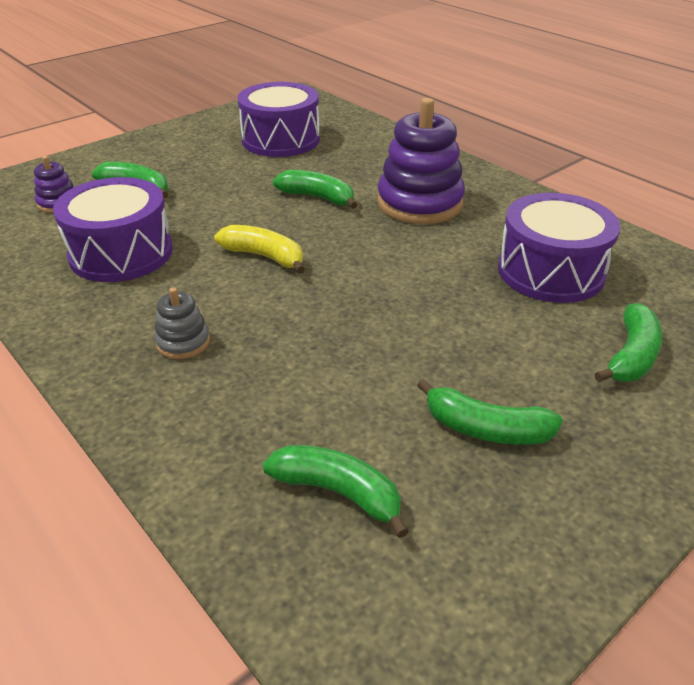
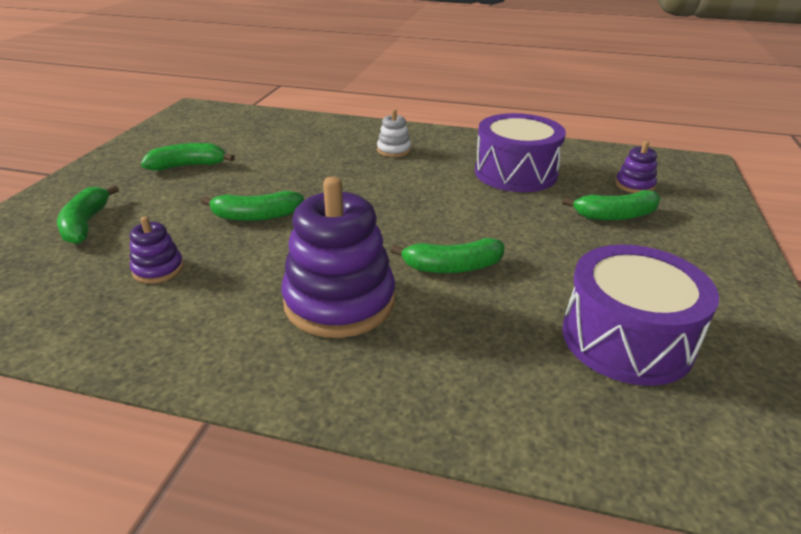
camera: 145 degrees right, 5 degrees down
(183, 342) = (394, 150): grey stacking toy -> white stacking toy
(264, 256) = (418, 202): yellow banana -> none
(338, 492) = (252, 133): green banana -> green banana (256, 216)
(550, 271) = (158, 269): purple drum -> purple stacking toy

